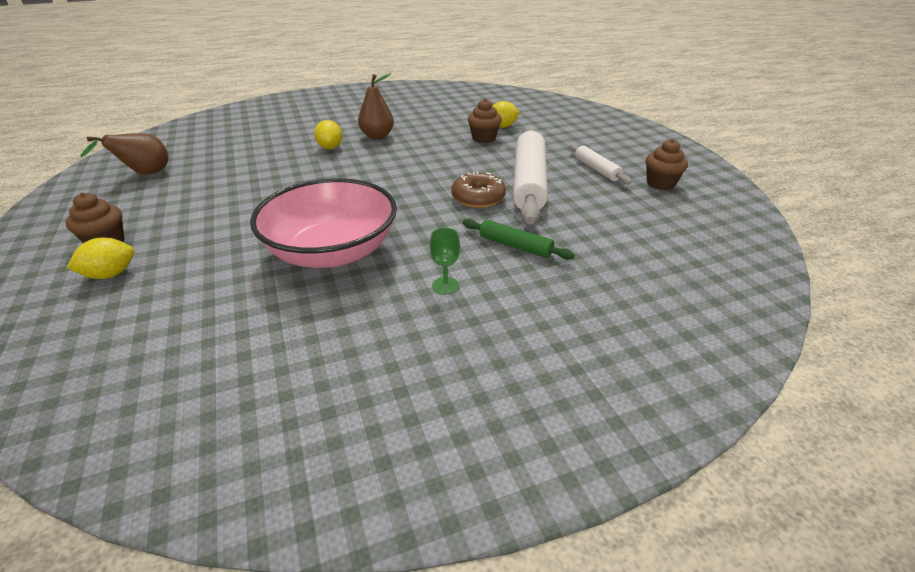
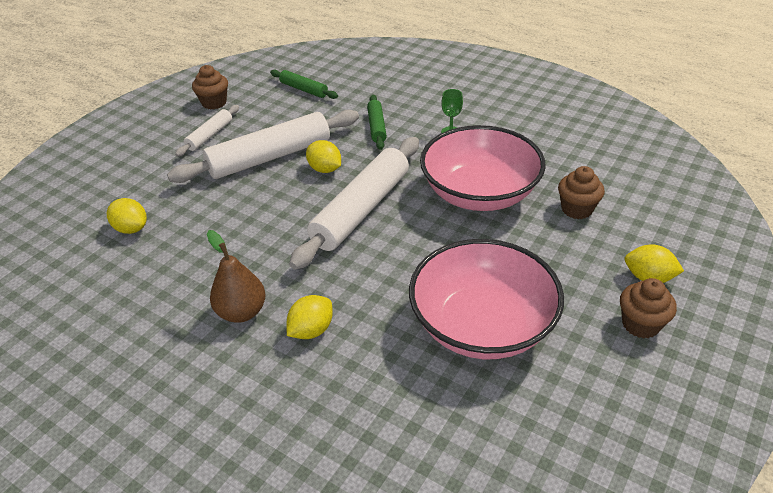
camera: 125 degrees left, 5 degrees up
(145, 174) = (550, 447): brown pear -> none
(232, 190) = (482, 325): none -> pink bowl
(402, 194) = (361, 210): none -> white rolling pin
(478, 197) = (325, 169): brown donut -> yellow lemon
(484, 138) = (182, 225): brown cupcake -> brown cupcake (577, 209)
(648, 234) = (304, 89): none -> green rolling pin

